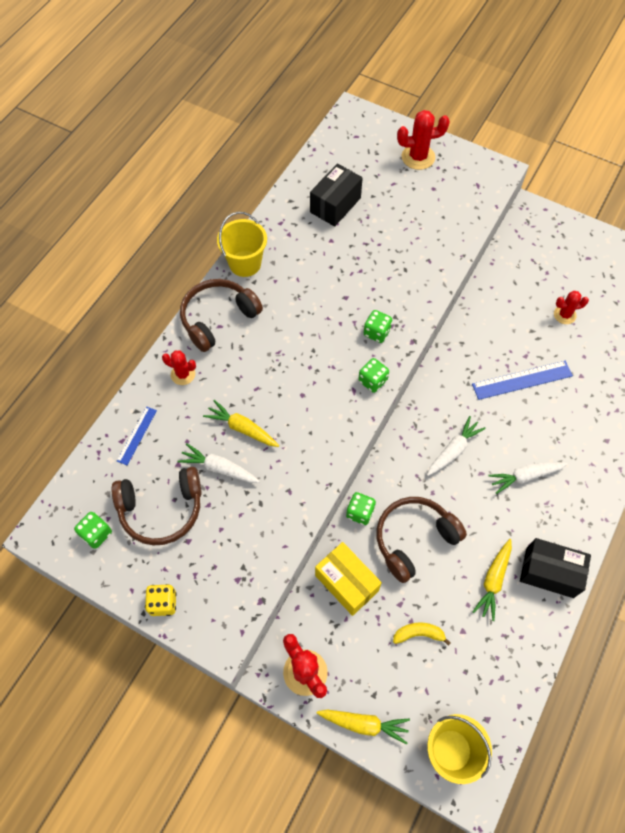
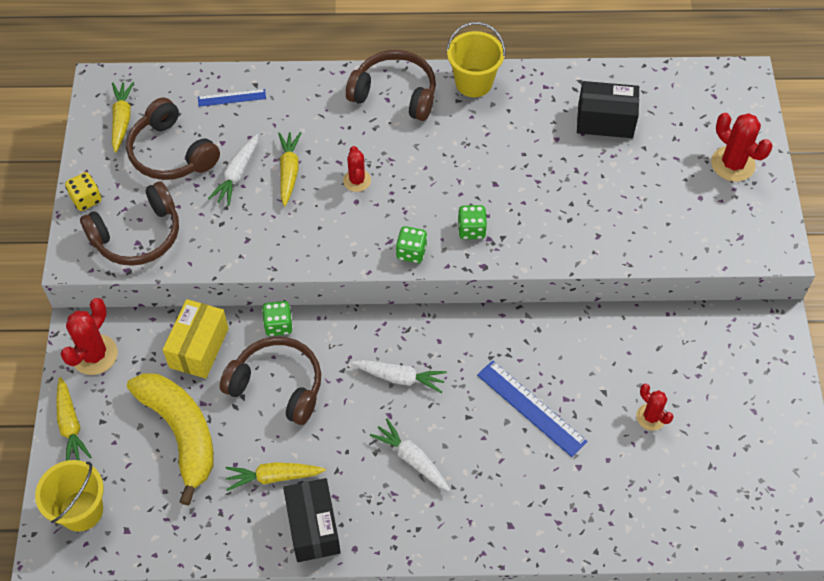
camera: 60 degrees right, 5 degrees down
(96, 534) = (122, 120): green dice -> yellow carrot
(183, 374) = (316, 98): red cactus -> red cactus (357, 180)
(219, 468) = (237, 174): white carrot -> white carrot turned 150 degrees counterclockwise
(230, 576) = (138, 235): none -> brown headphones
(418, 634) = (181, 433): yellow banana -> yellow banana, size x2.38

